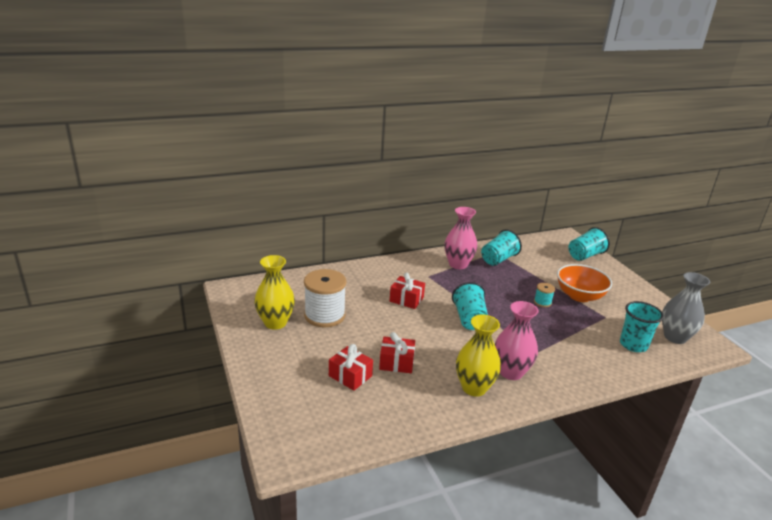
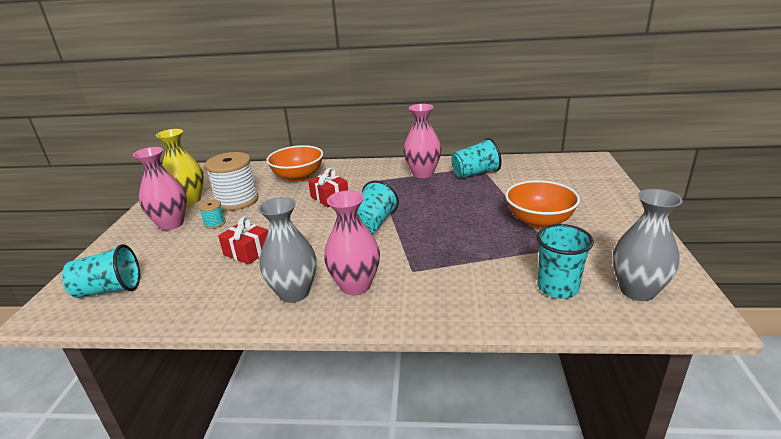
camera: 30 degrees right, 0 degrees up
(290, 350) = (171, 224): none -> pink vase
(350, 376) = (191, 255): red gift -> none
(353, 282) = (298, 177): none -> orange bowl
(474, 388) = (294, 293): yellow vase -> grey vase
(542, 302) = (481, 221): turquoise spool -> turquoise spool (214, 223)
(585, 256) = (595, 181): turquoise cup -> turquoise cup (109, 290)

